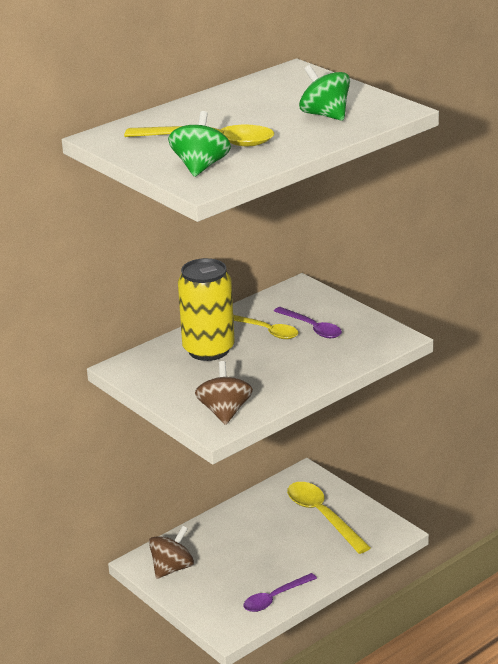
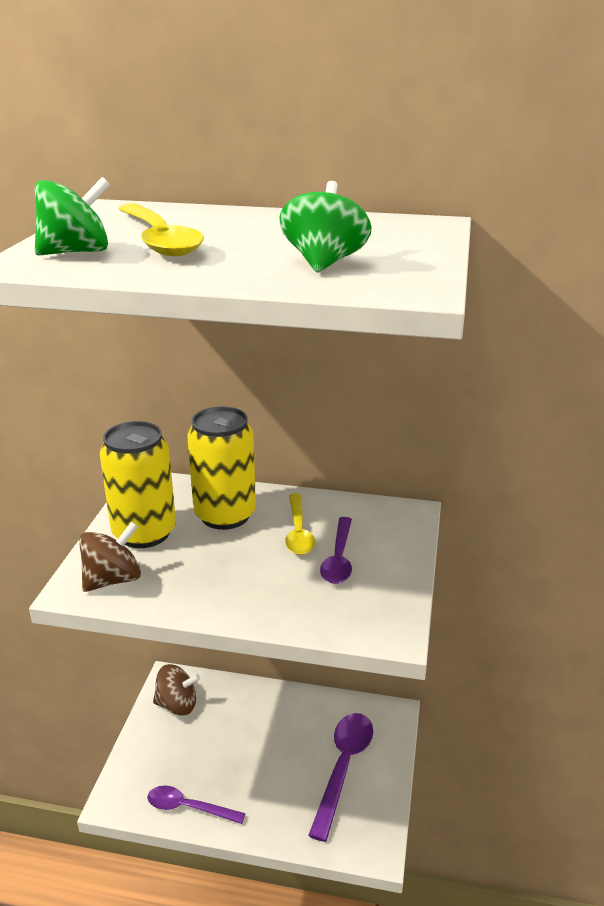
camera: 50 degrees right, 0 degrees up
(186, 386) = (144, 533): none -> yellow can
(322, 516) = (343, 768): yellow spoon -> purple spoon

